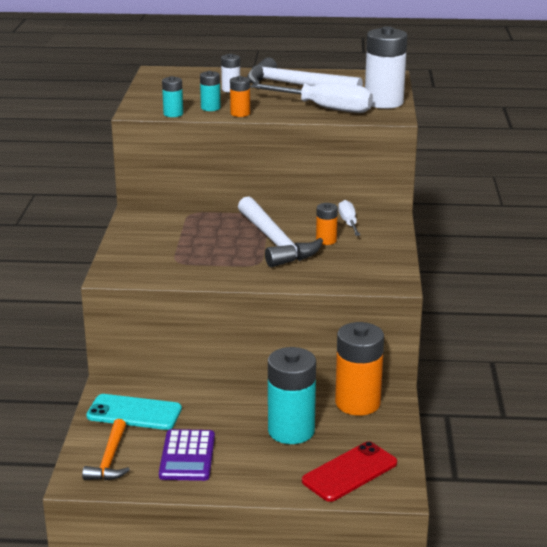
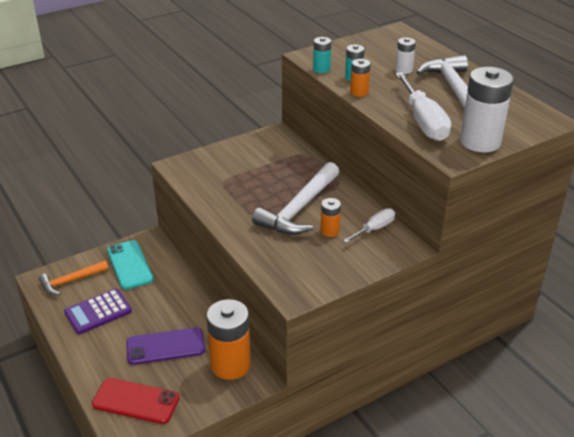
camera: 55 degrees right, 10 degrees up
(291, 431) = (165, 346): turquoise battery -> purple phone

